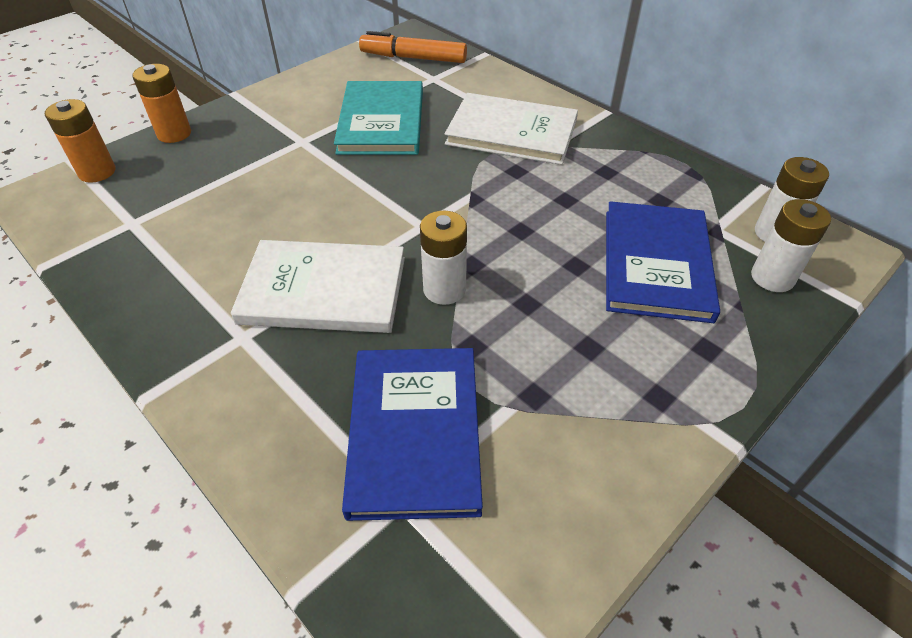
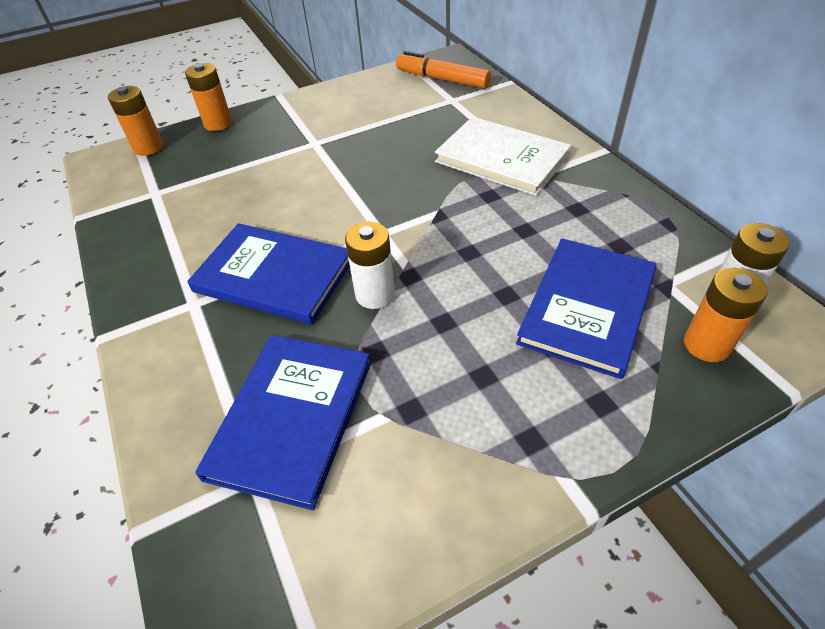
camera: 20 degrees right, 0 degrees up
(323, 290) = (273, 276): white book -> blue book
(382, 121) = (389, 134): turquoise book -> none
(772, 277) = (706, 345): white battery -> orange battery

